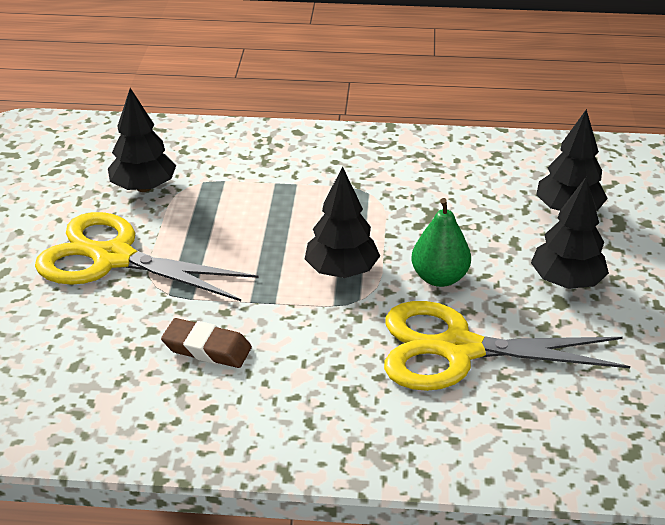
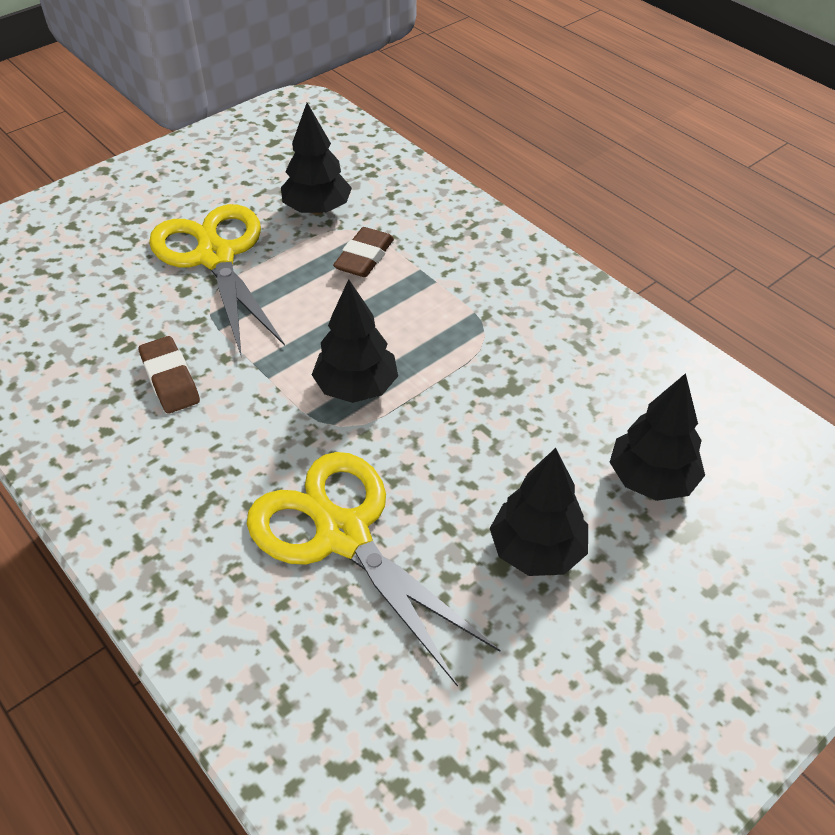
camera: 45 degrees right, 10 degrees up
(226, 197) = (364, 257): none -> brown eraser
(439, 278) = (426, 455): green pear -> none

